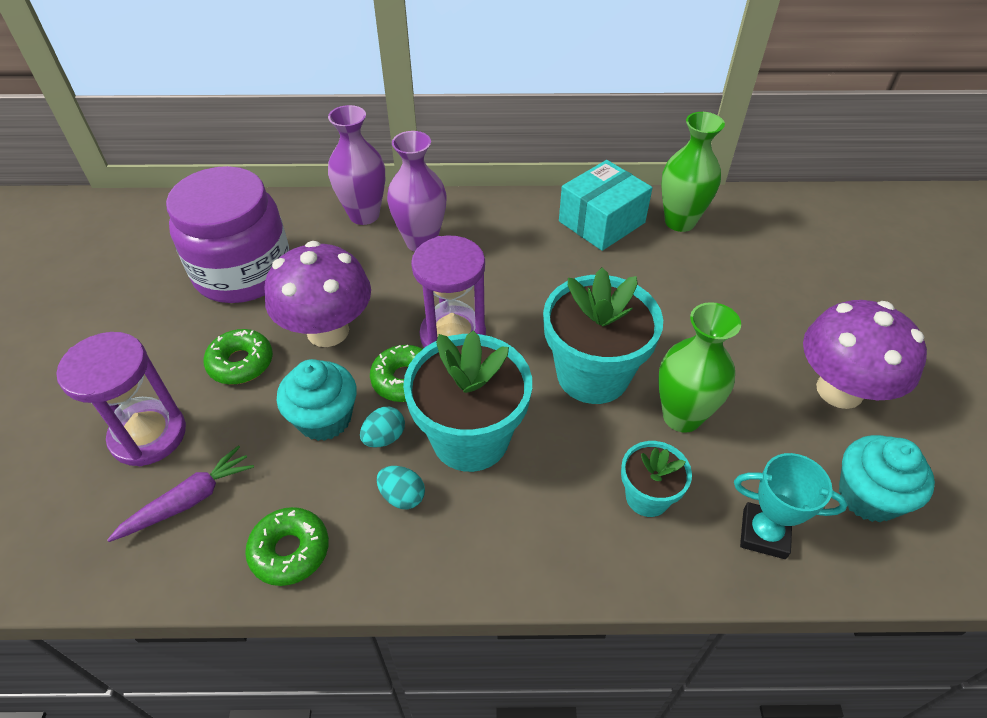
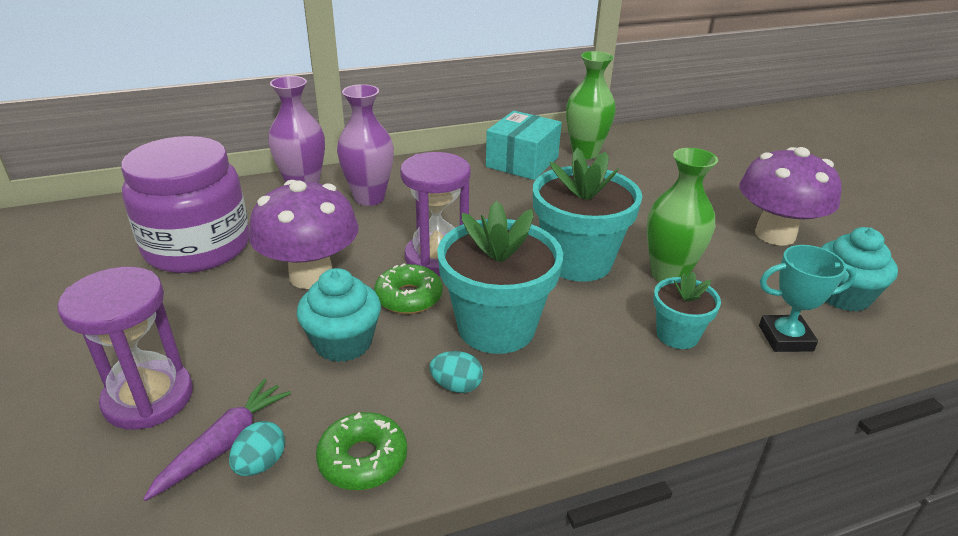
camera: 20 degrees left, 15 degrees down
(241, 363) = (230, 317): green donut -> none
(384, 437) = (413, 344): turquoise egg -> turquoise egg (261, 464)

